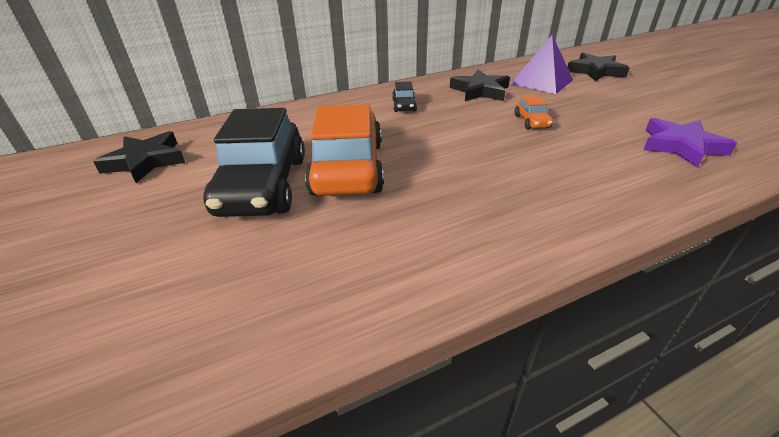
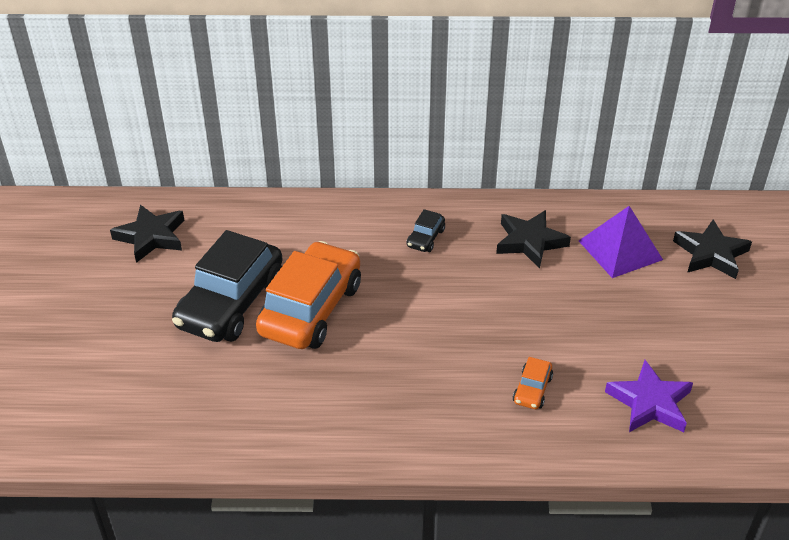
camera: 25 degrees right, 5 degrees up
(531, 121) = (536, 312): orange car -> orange car (532, 390)

